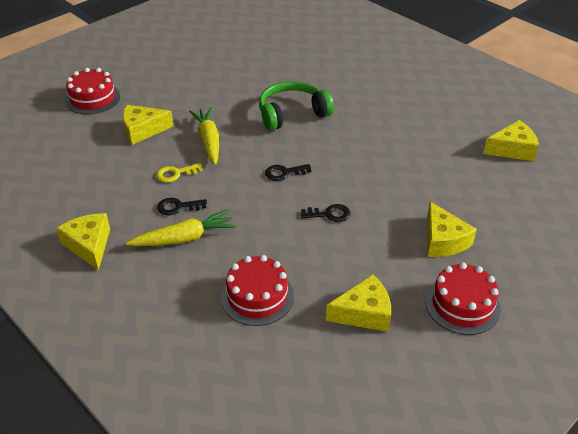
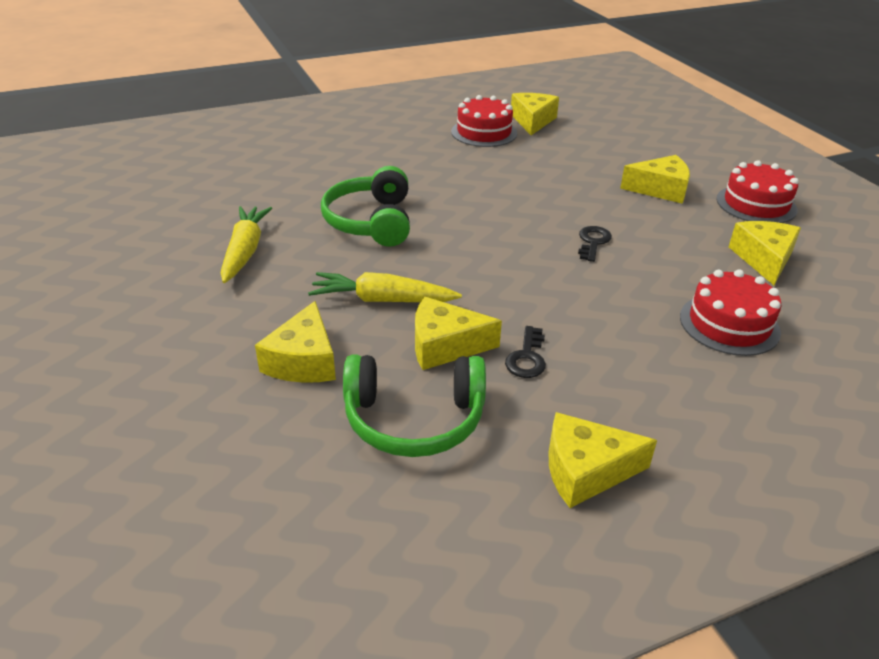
camera: 70 degrees left, 5 degrees down
(92, 98) = (146, 407): red cake -> red cake (484, 132)
(110, 177) = (414, 419): none -> green headphones
(176, 173) = (445, 346): yellow key -> yellow cheese
(184, 238) = (600, 364): yellow carrot -> yellow carrot (245, 251)
(284, 173) = (496, 255): black key -> none

